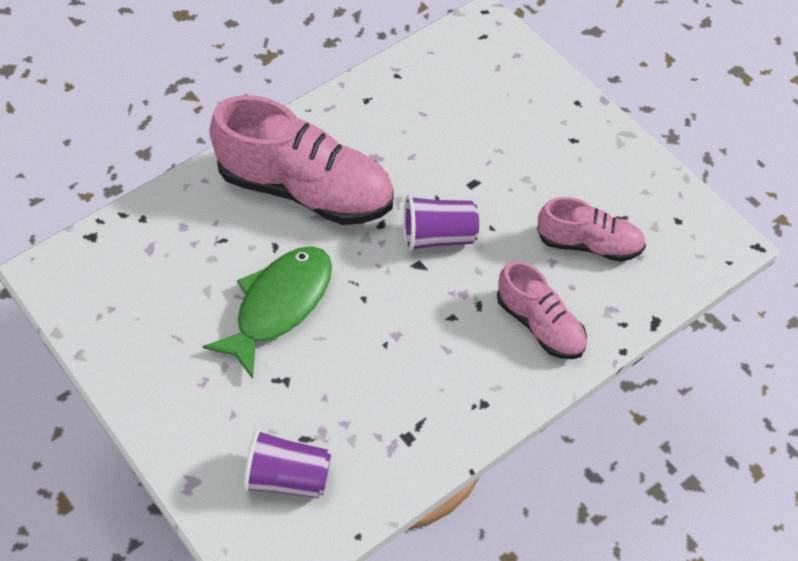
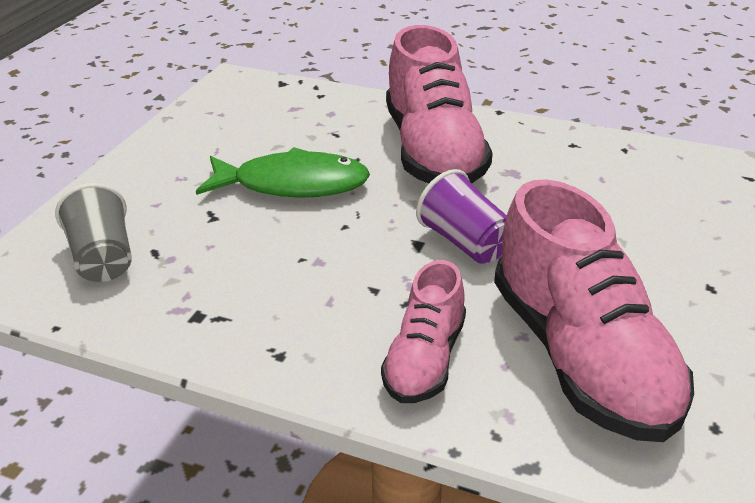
camera: 60 degrees right, 20 degrees down
(288, 478) = (103, 258): purple cup -> grey cup
(589, 244) = (581, 357): pink shoe -> pink shoe, size x1.81

